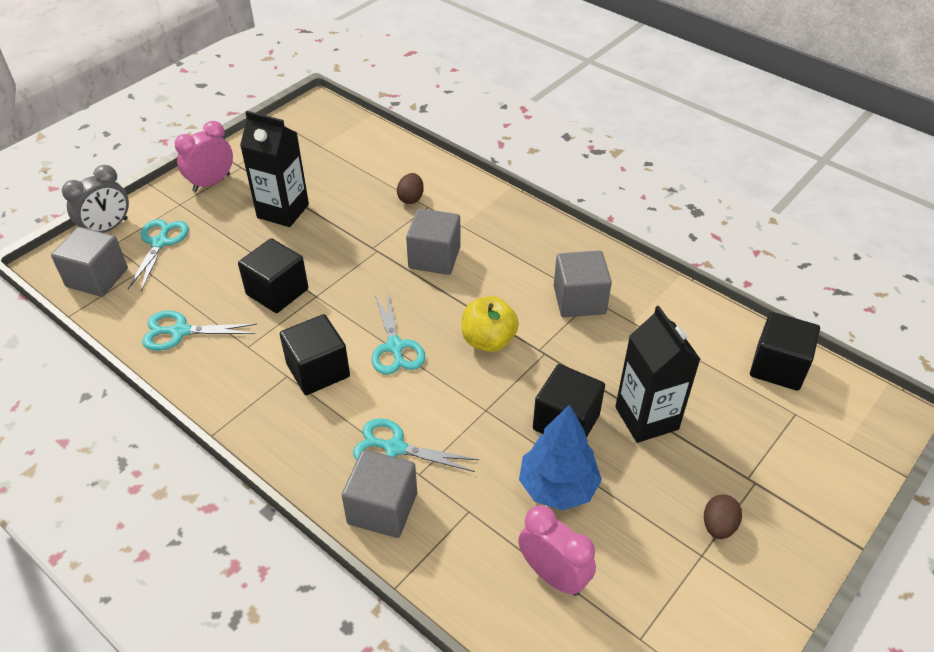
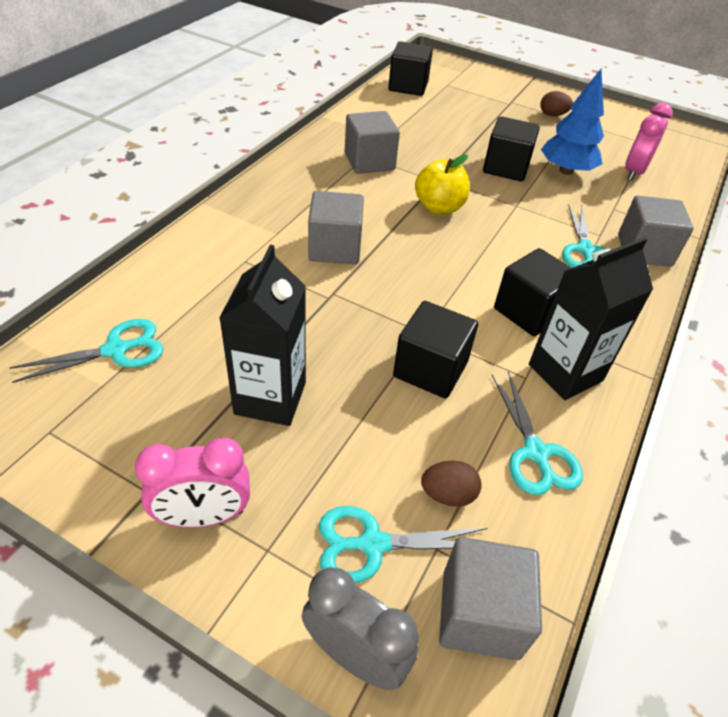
camera: 105 degrees left, 0 degrees up
(211, 183) = (203, 516): pink clock -> pink clock turned 45 degrees counterclockwise
(395, 347) = (473, 262): turquoise scissors -> turquoise scissors (116, 350)
(411, 198) = (230, 276): brown egg -> brown egg (448, 494)
(646, 418) = (482, 135): black carton -> black carton (565, 372)

